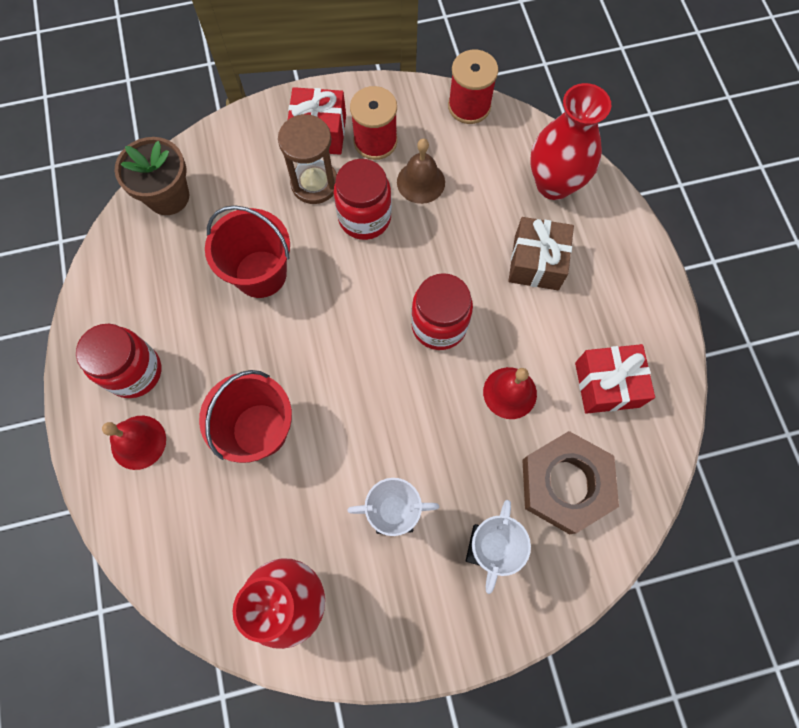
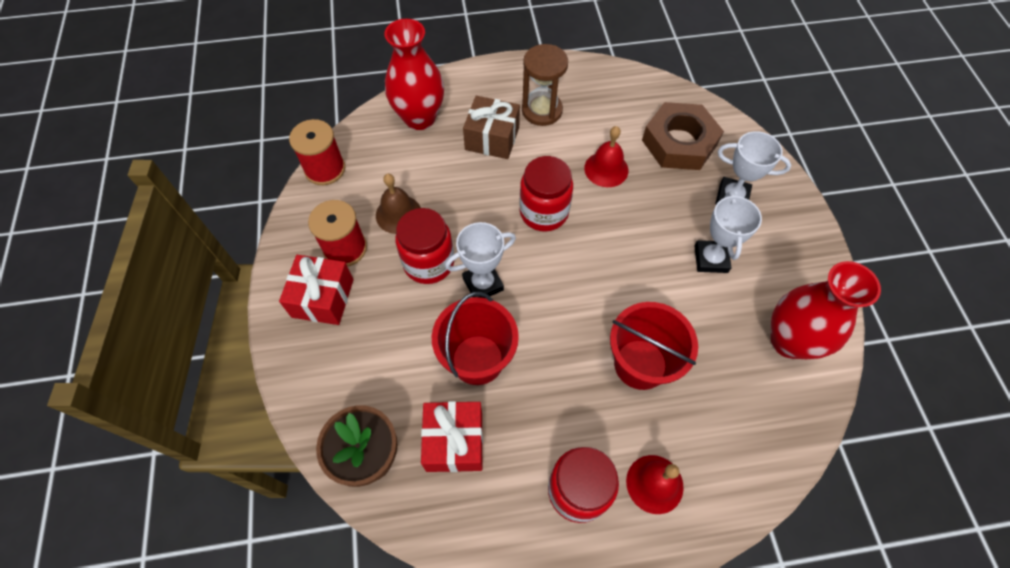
camera: 85 degrees left, 10 degrees down
(314, 183) = (382, 305): brown hourglass -> brown hourglass (542, 110)
(344, 271) = (483, 284): none -> white trophy
(607, 384) = (600, 108): red gift -> red gift (454, 441)

